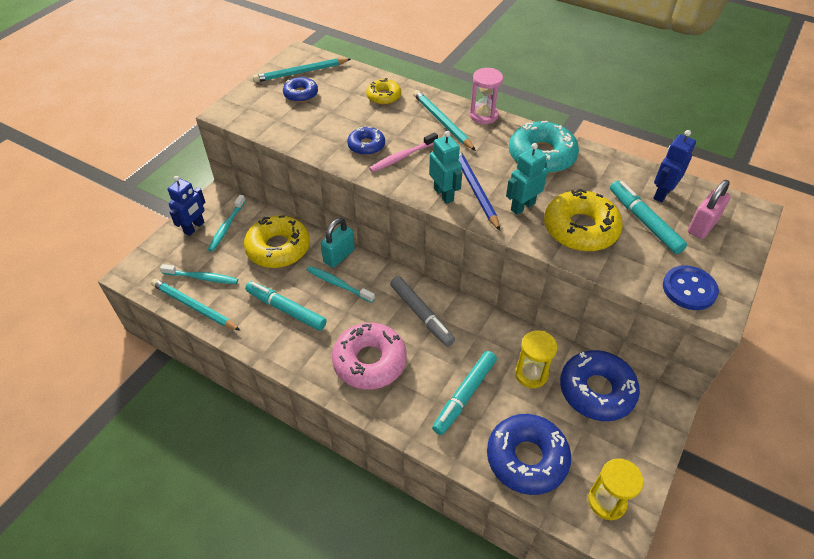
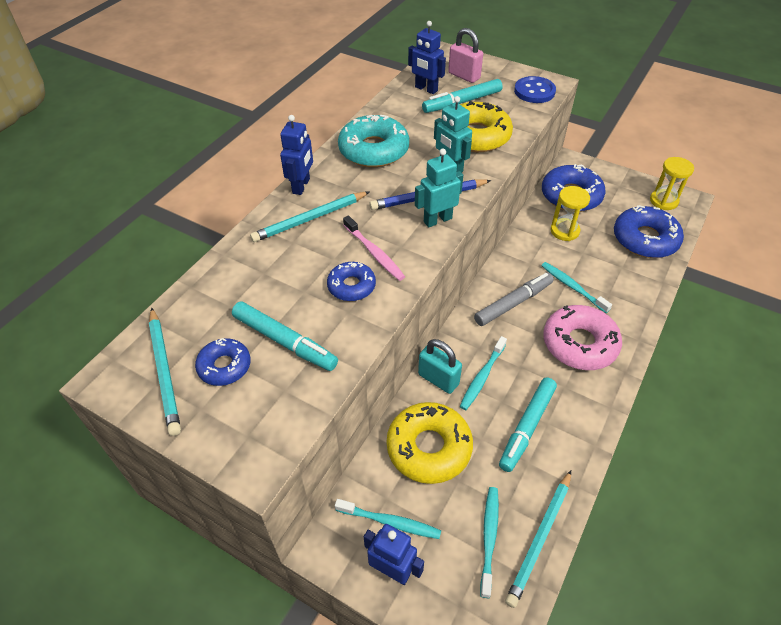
camera: 90 degrees left, 0 degrees up
(383, 96) = (248, 272): yellow donut -> none
(444, 367) = (572, 287): none -> turquoise toothbrush
(464, 395) = (598, 274): turquoise marker -> turquoise marker (284, 341)
(483, 115) = (301, 186): pink hourglass -> blue robot

